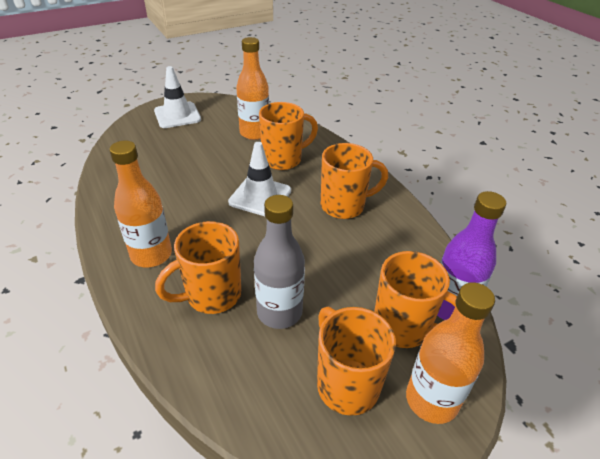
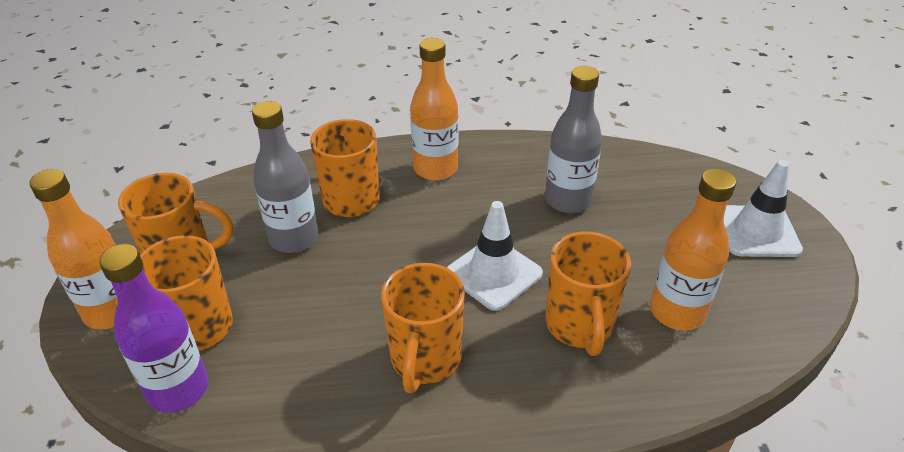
camera: 115 degrees right, 0 degrees up
(172, 180) = (568, 200): none -> grey bottle

